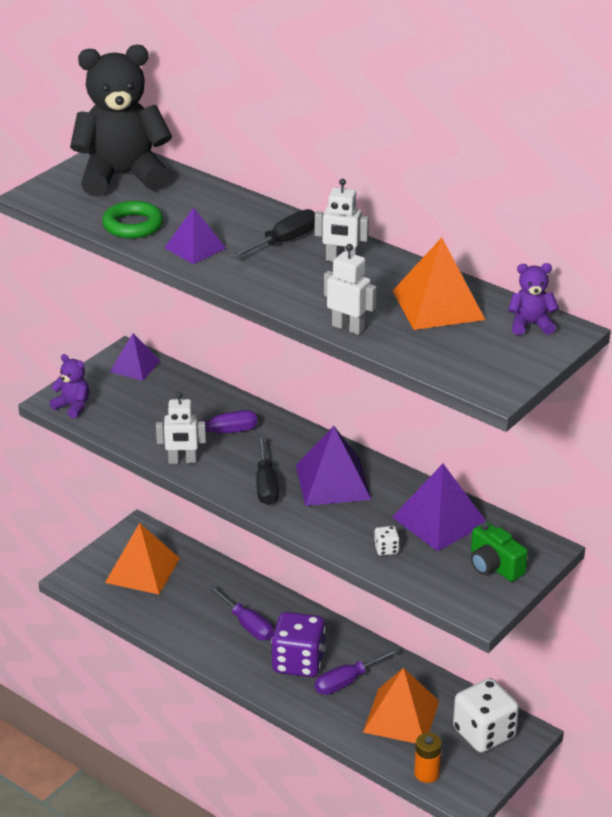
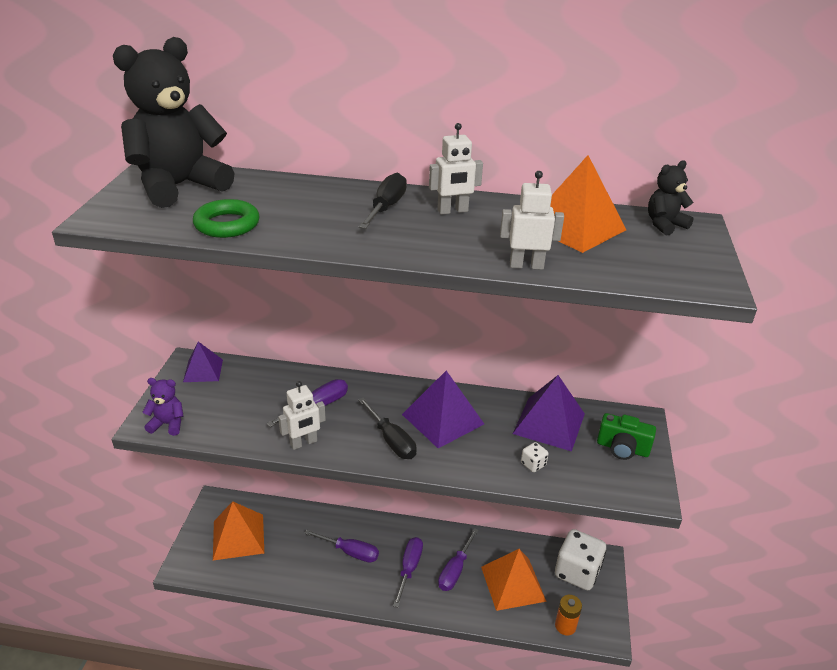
camera: 30 degrees left, 0 degrees up
(195, 248) = (308, 230): purple pyramid -> none
(298, 662) = (409, 569): purple dice -> purple screwdriver
(530, 325) = (664, 225): purple teddy bear -> black teddy bear

